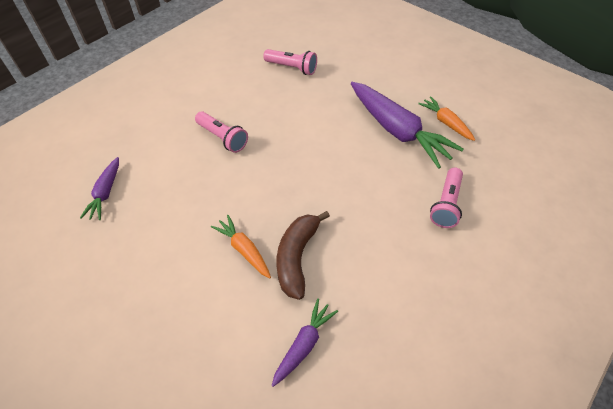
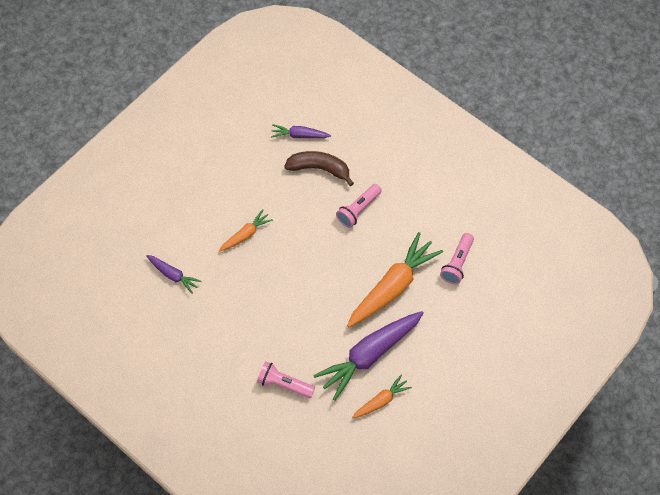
camera: 90 degrees right, 10 degrees up
(297, 257) = (238, 270): brown banana -> brown banana (319, 169)
(318, 112) = (393, 286): none -> orange carrot

